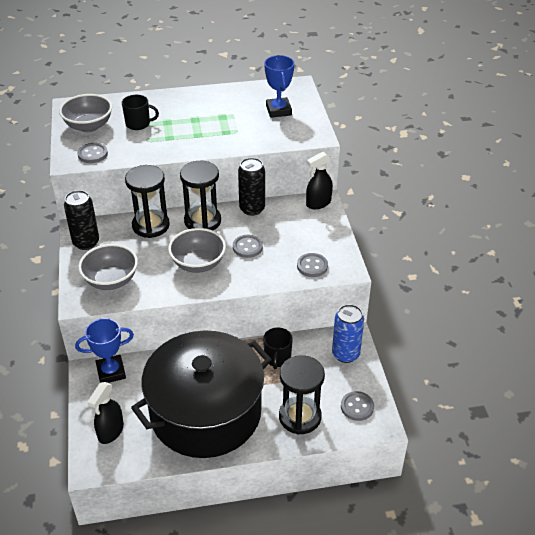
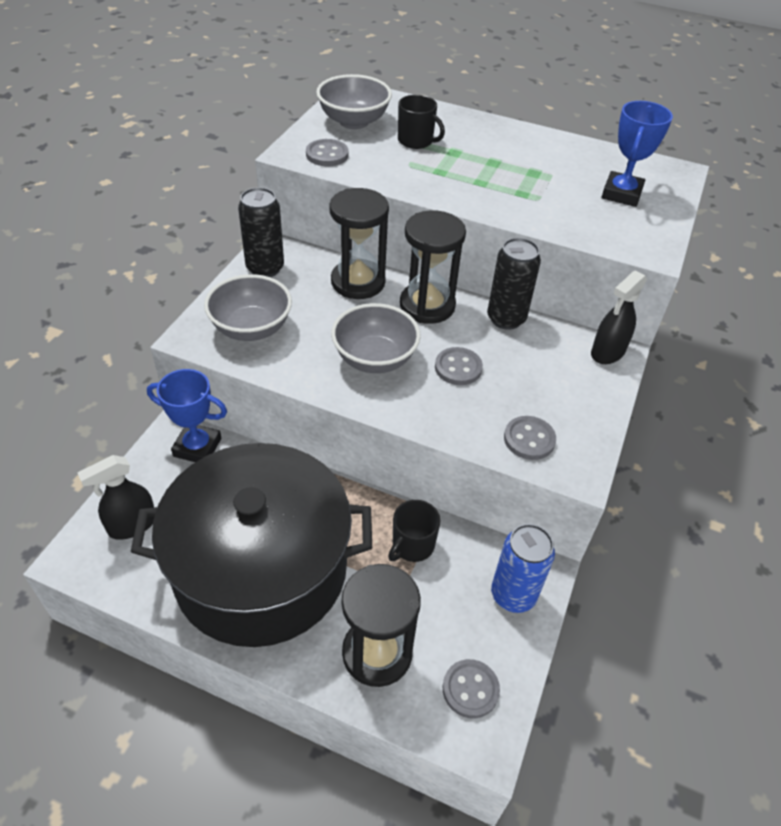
camera: 30 degrees right, 5 degrees up
(318, 203) = (607, 352): black spray bottle -> black spray bottle turned 45 degrees counterclockwise

